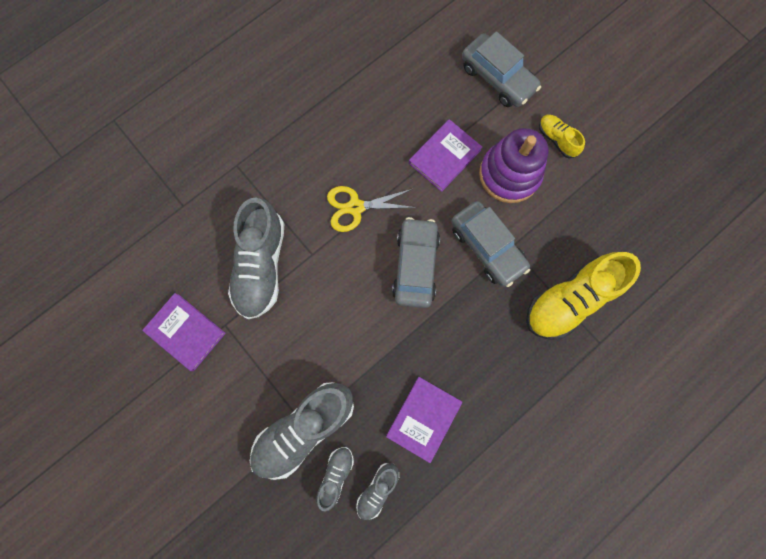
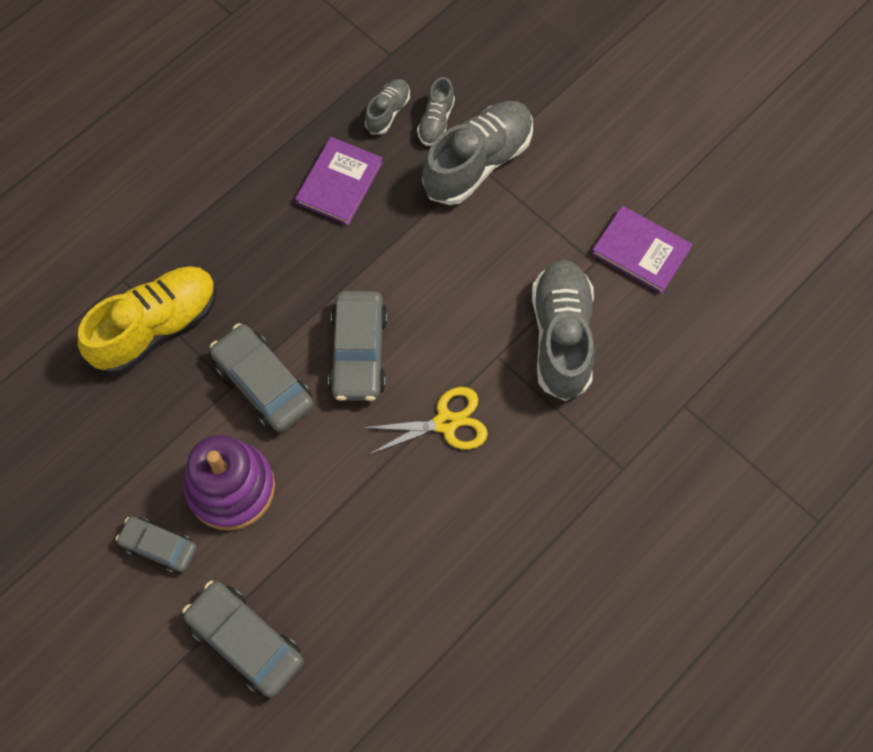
camera: 175 degrees right, 10 degrees down
(444, 157) = (324, 506): purple book -> none
(556, 139) = (159, 547): yellow shoe -> grey car

